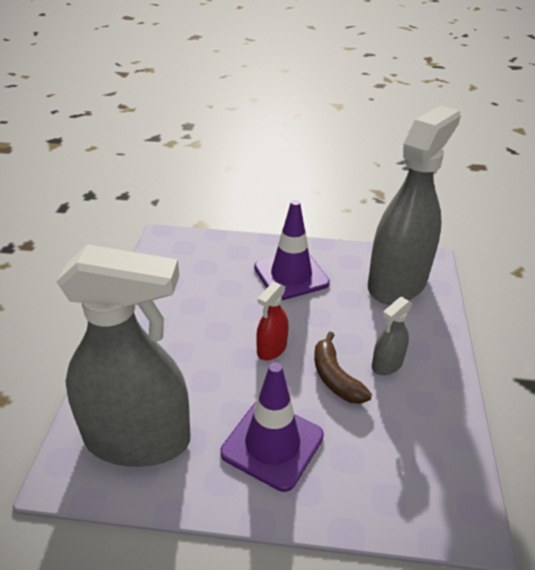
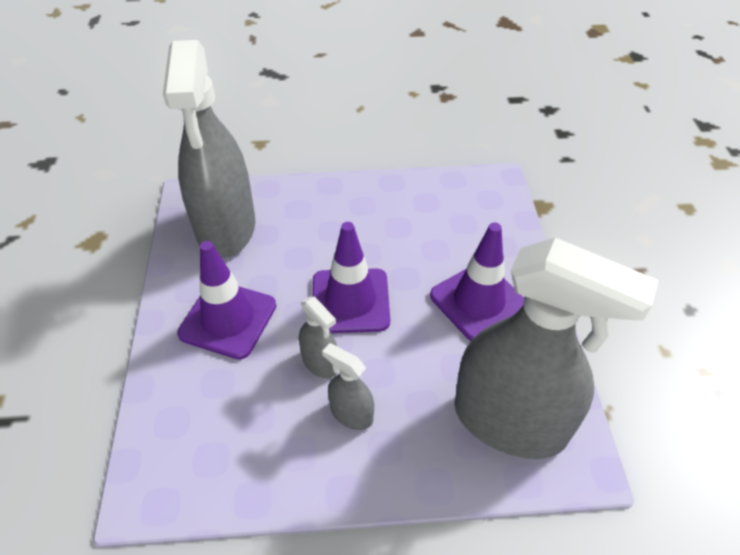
camera: 80 degrees right, 10 degrees up
(271, 349) = (350, 301): red spray bottle -> purple traffic cone
(335, 377) = (320, 362): brown banana -> grey spray bottle

